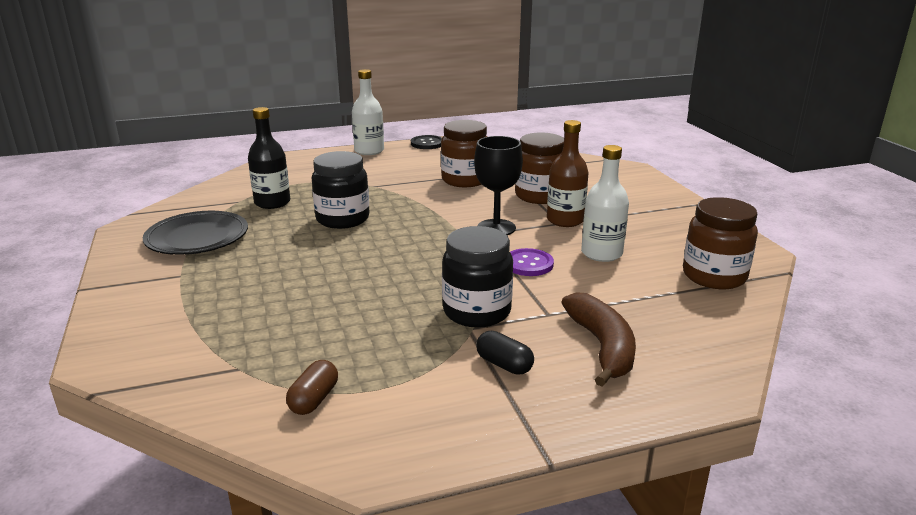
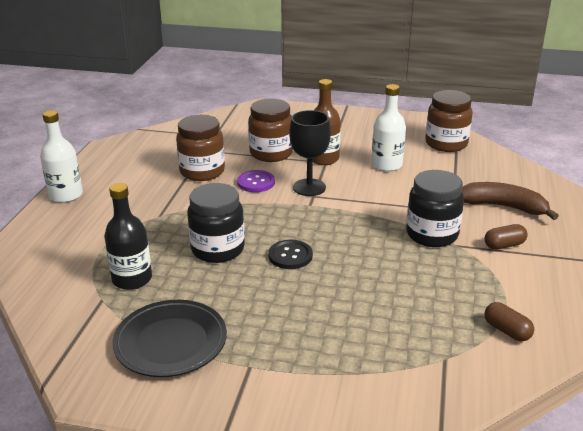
camera: 60 degrees left, 5 degrees up
(427, 143) = (91, 163): black button -> black button (290, 256)
(504, 364) = (504, 245): black capsule -> brown capsule
(528, 264) = (379, 194): purple button -> purple button (256, 182)

